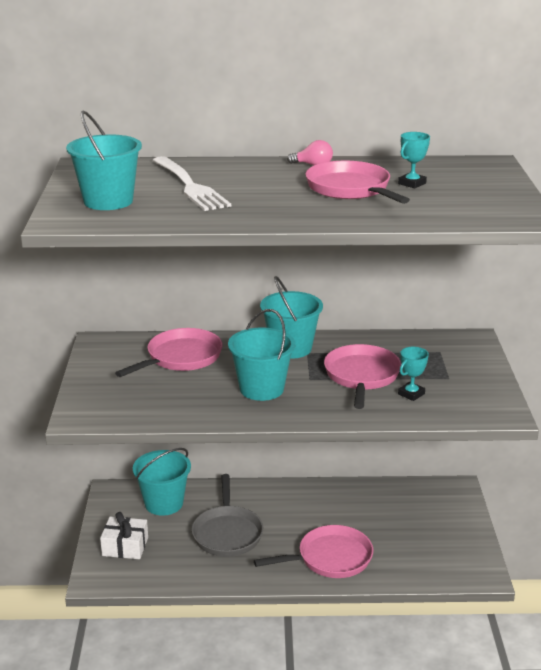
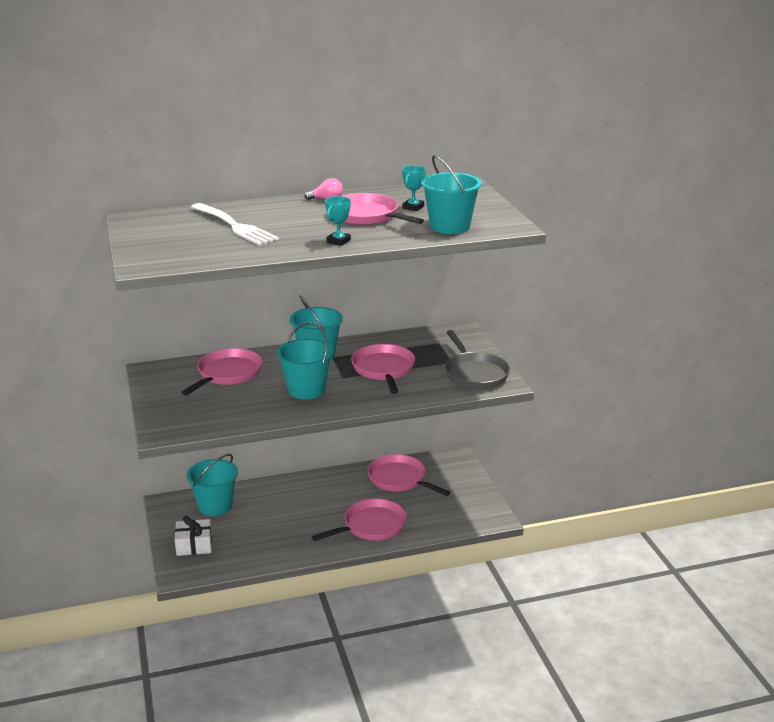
camera: 15 degrees left, 0 degrees up
(108, 201) = (173, 245): turquoise bucket -> turquoise bucket (450, 226)
(227, 533) = (279, 520): grey pan -> grey pan (475, 373)
(381, 506) = (399, 479): none -> pink pan
(411, 394) = (428, 378): turquoise trophy -> turquoise trophy (338, 241)

